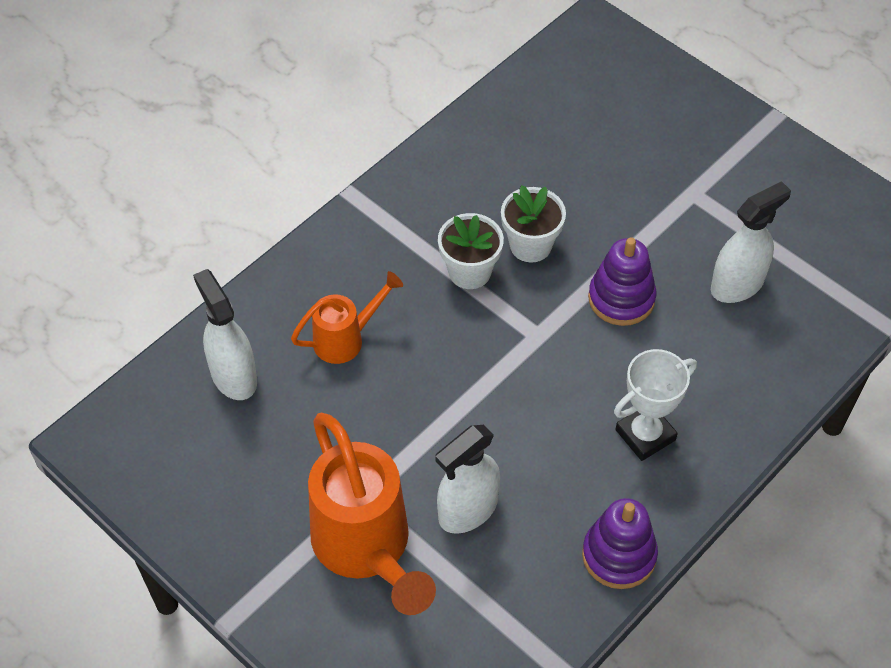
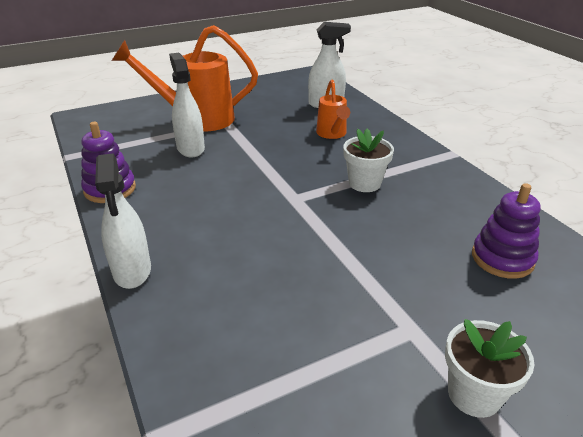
camera: 110 degrees right, 20 degrees down
(530, 245) = (379, 214): white flower pot -> white flower pot (474, 394)
(621, 298) = (305, 245): purple stacking toy -> purple stacking toy (502, 258)
(645, 435) = (180, 222): white trophy -> none
(737, 284) = (282, 322): white spray bottle -> white spray bottle (132, 271)

